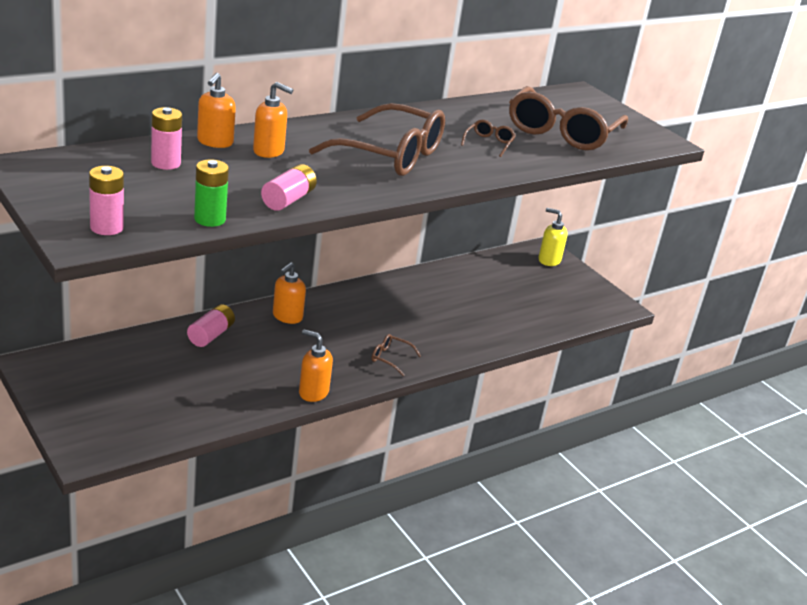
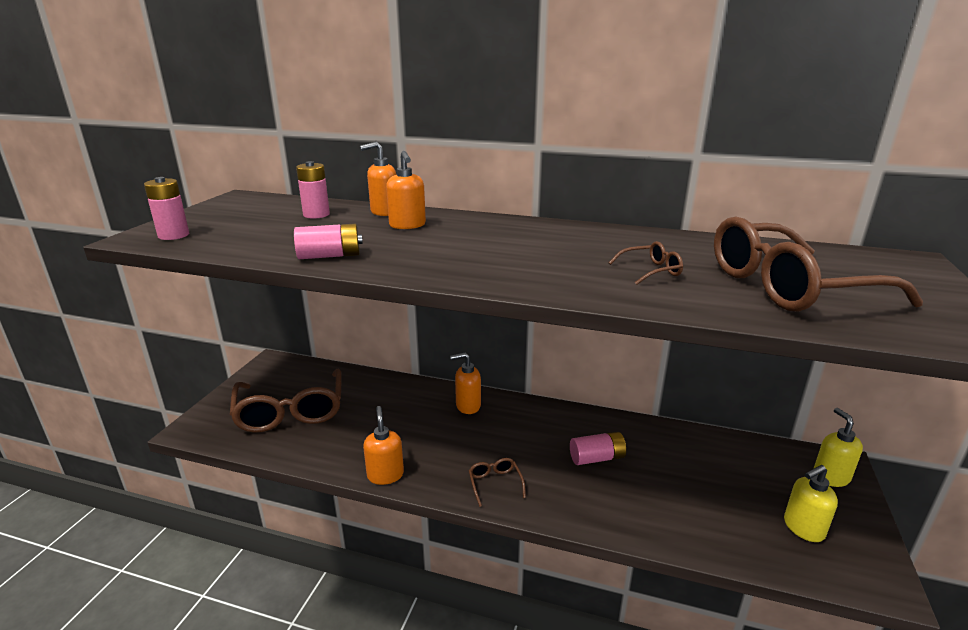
camera: 55 degrees right, 5 degrees down
(210, 219) = (241, 250): green battery -> none
(211, 335) = (394, 393): pink battery -> pink battery (597, 458)
(391, 155) = (509, 253): brown glasses -> brown glasses (291, 412)
(566, 296) = (803, 528): none -> yellow soap dispenser

